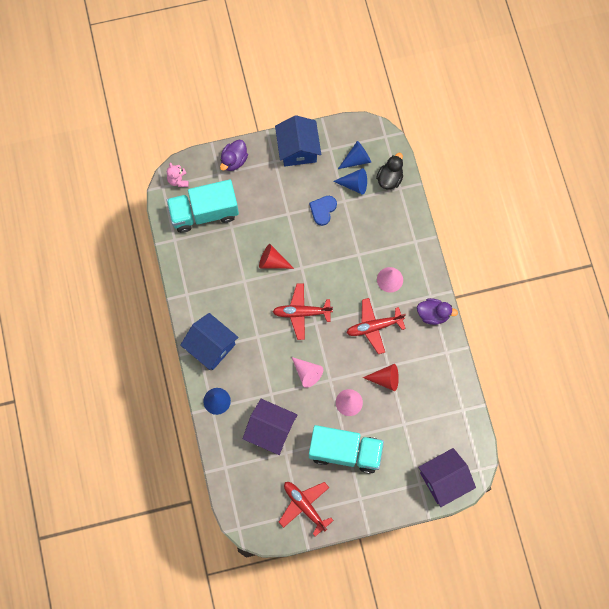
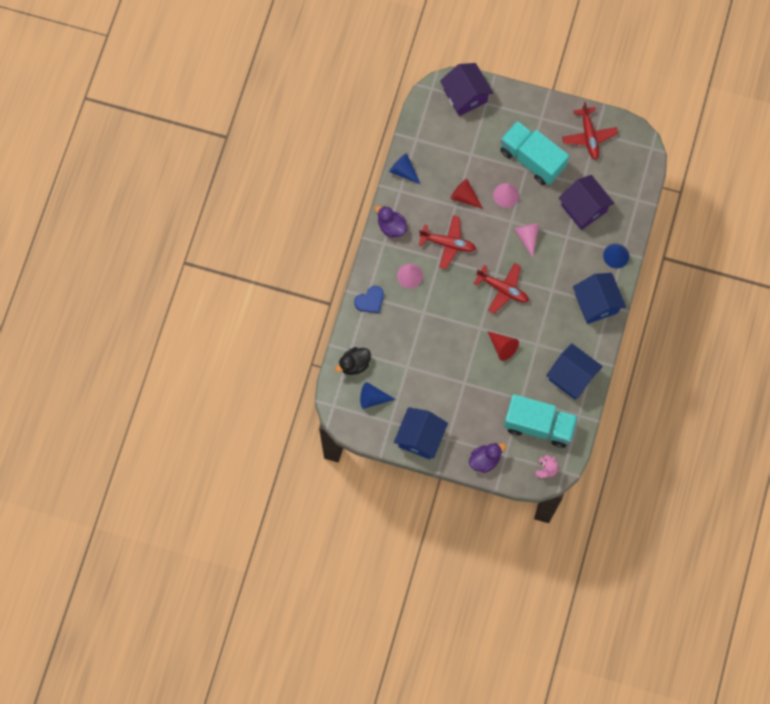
camera: 150 degrees left, 0 degrees up
(198, 269) = (572, 376): none -> blue house
(323, 210) = (431, 368): blue heart -> blue heart (370, 301)
(354, 184) = (389, 376): blue cone -> blue cone (403, 171)
(443, 480) = (465, 96): purple house -> purple house turned 60 degrees clockwise

